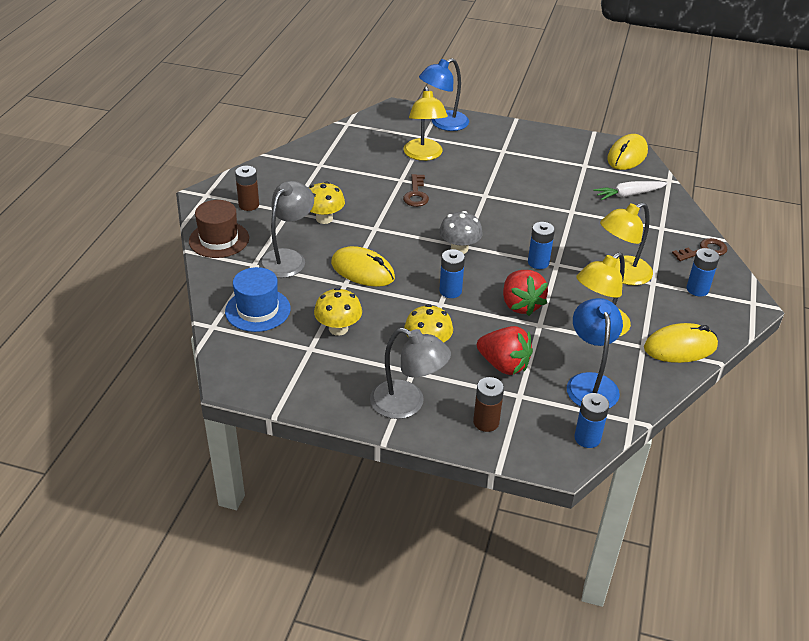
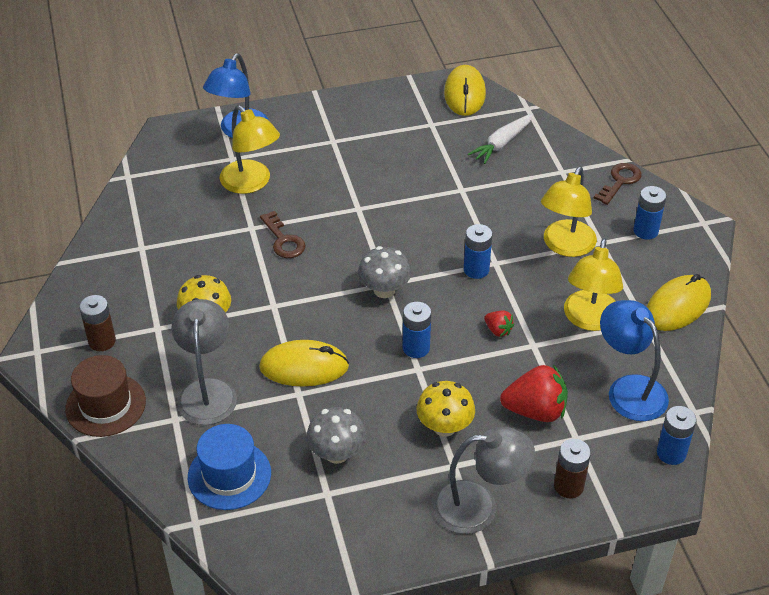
camera: 30 degrees left, 5 degrees up
(338, 328) = (337, 453): yellow mushroom -> grey mushroom
(521, 305) = (498, 330): red strawberry -> red strawberry, size x0.50

